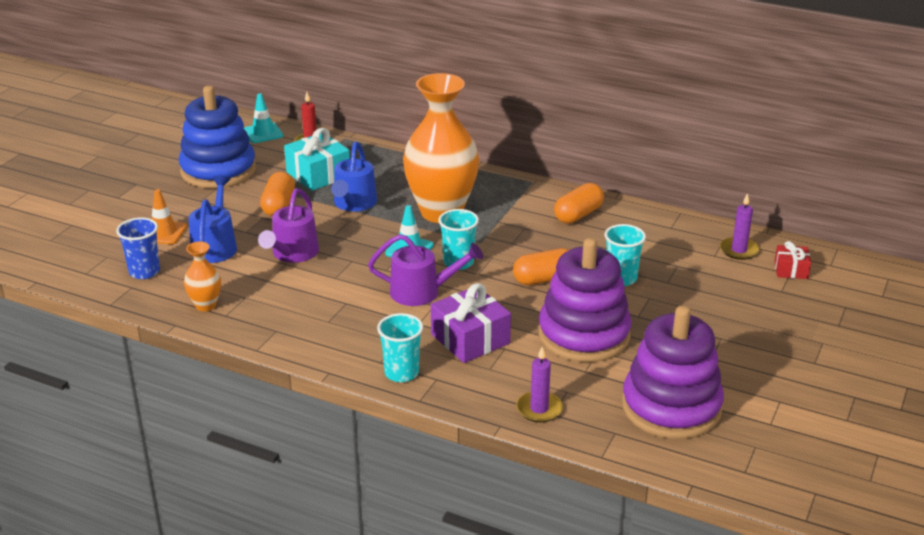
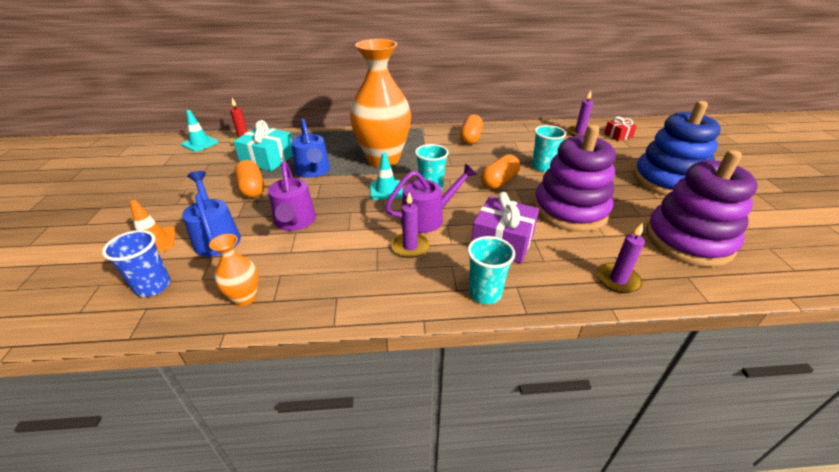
camera: 30 degrees left, 5 degrees up
(218, 170) = (178, 177): blue stacking toy -> blue stacking toy (668, 181)
(376, 312) = (410, 247): none -> purple candle

